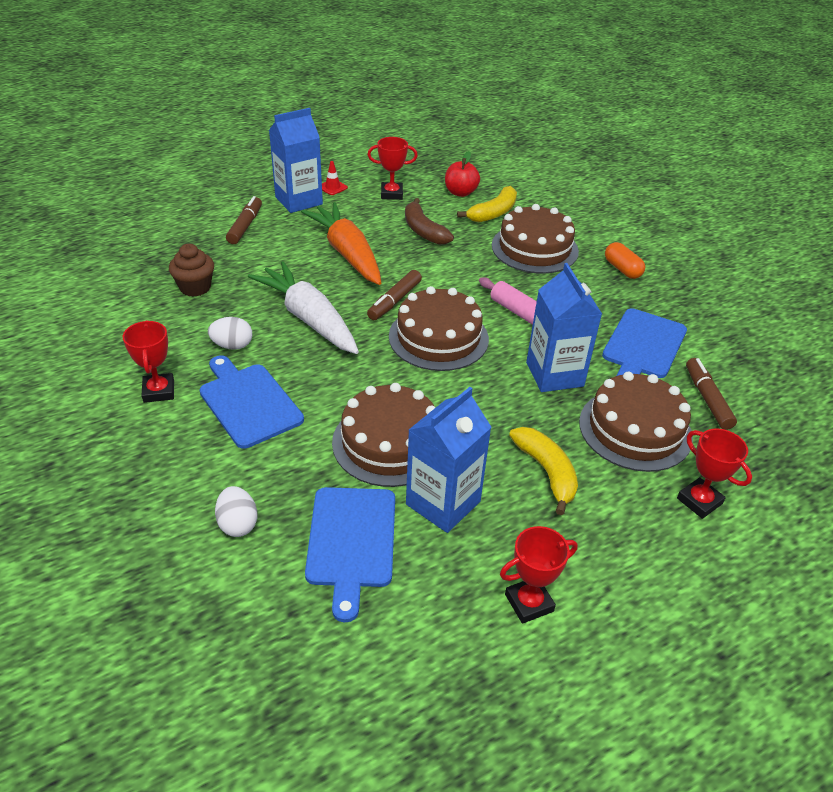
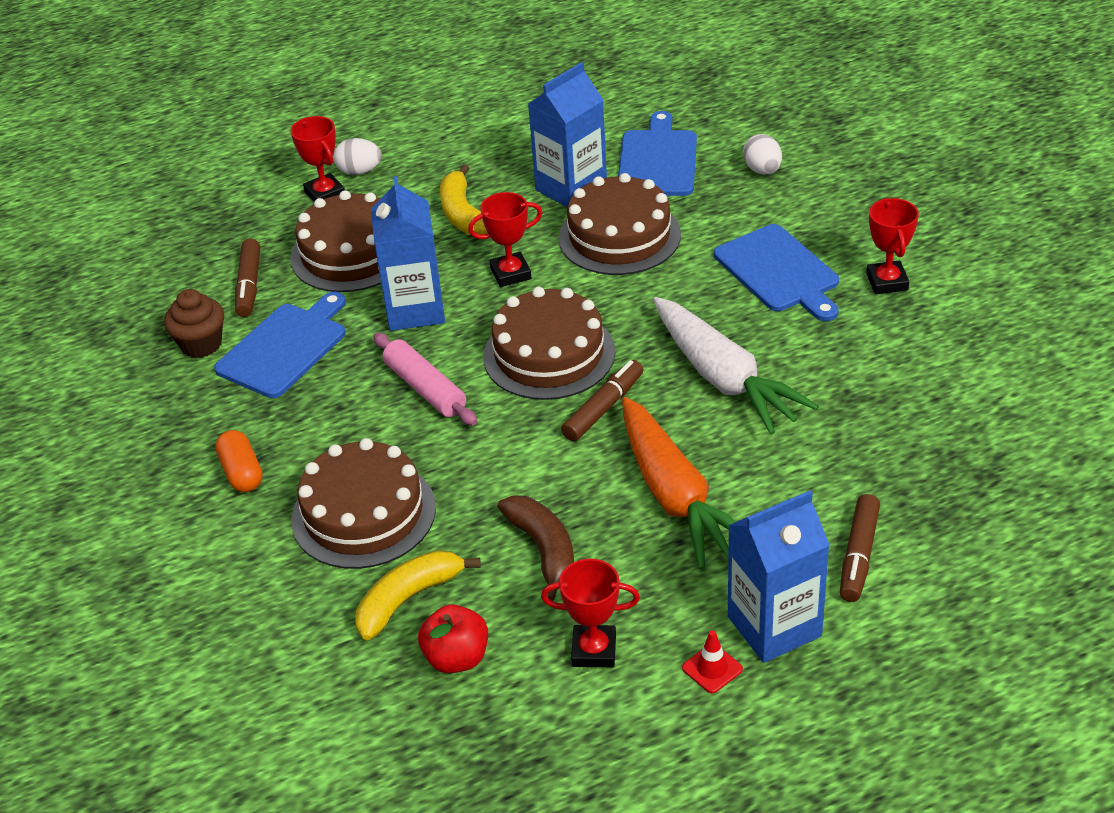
camera: 170 degrees left, 0 degrees up
(195, 287) = (898, 425): brown cupcake -> brown cupcake (201, 344)
(232, 345) = (817, 338): white egg -> white egg (359, 171)
(529, 603) = (511, 127): red trophy -> red trophy (510, 274)

